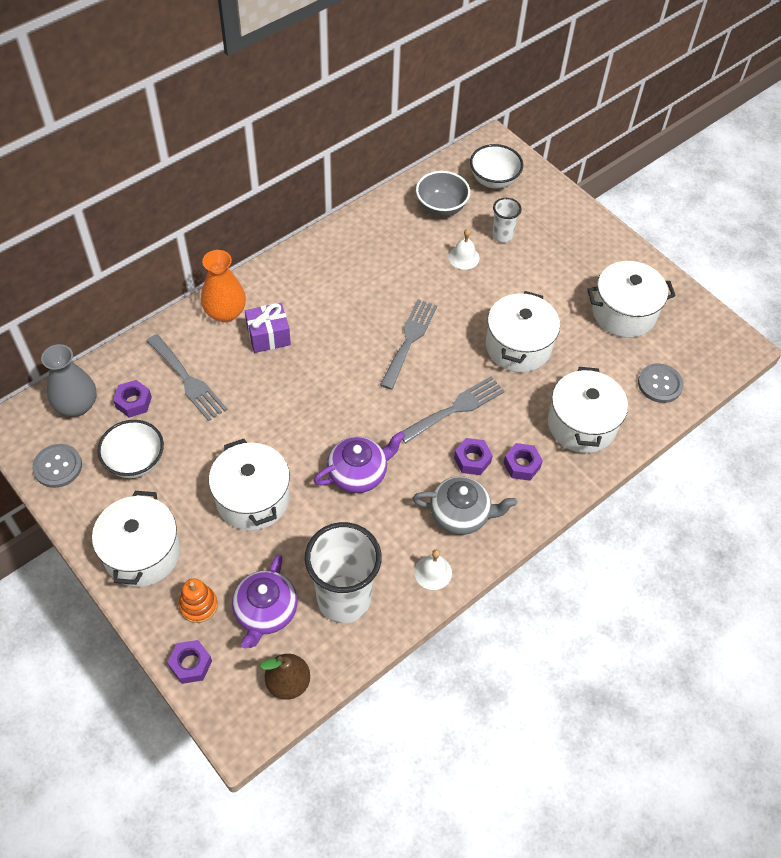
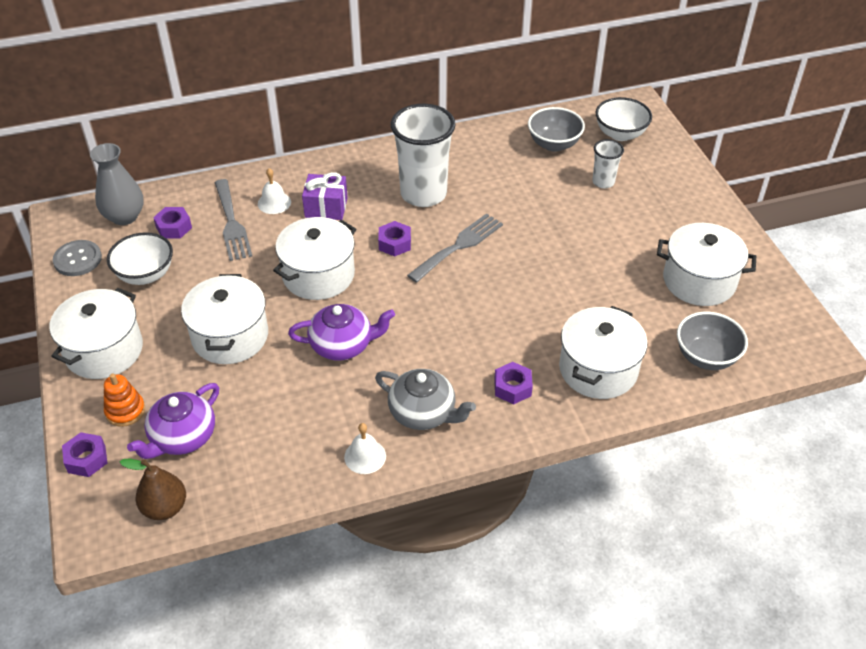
camera: 25 degrees right, 10 degrees down
(225, 312) = (298, 179): orange vase -> none
(343, 599) = (262, 451): white cup -> white cup (423, 194)
(456, 408) = (472, 317): grey fork -> none
(463, 257) = (553, 190): white bell -> white bell (274, 202)
(472, 460) = (463, 367): purple nut -> purple nut (395, 243)
(518, 346) = (567, 280): white pot -> white pot (318, 275)
(660, 384) = (706, 357): grey button -> grey bowl

